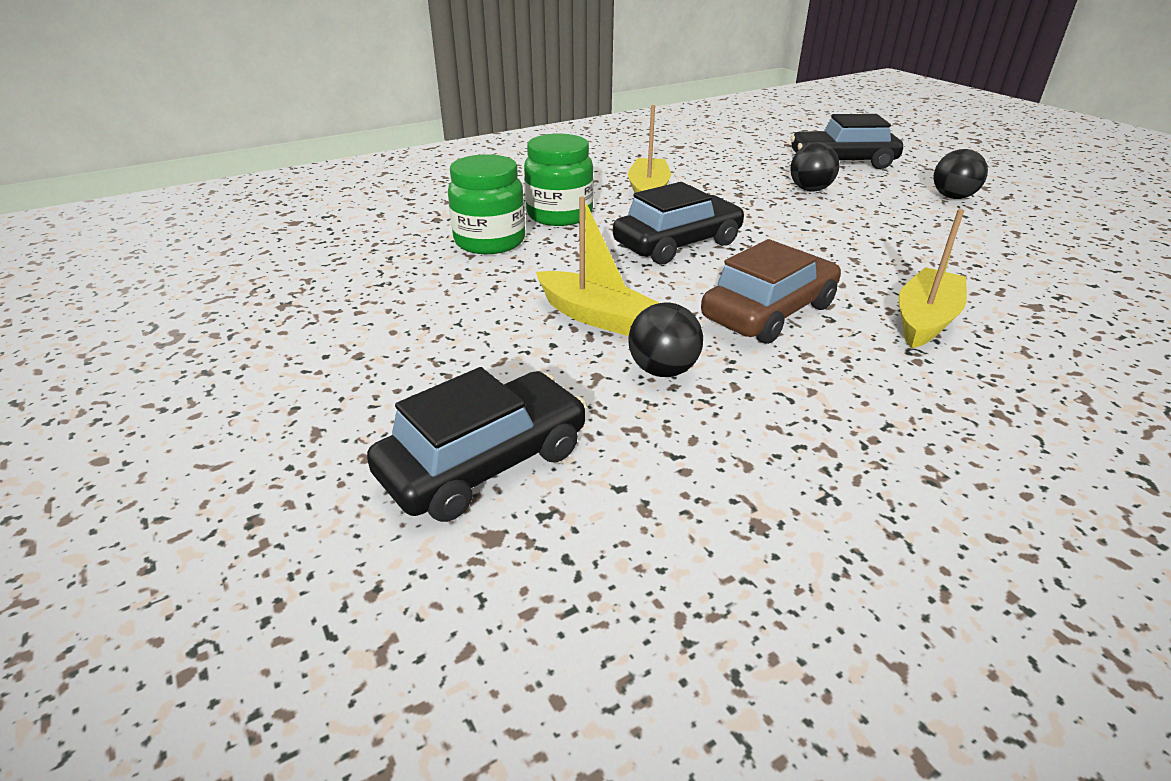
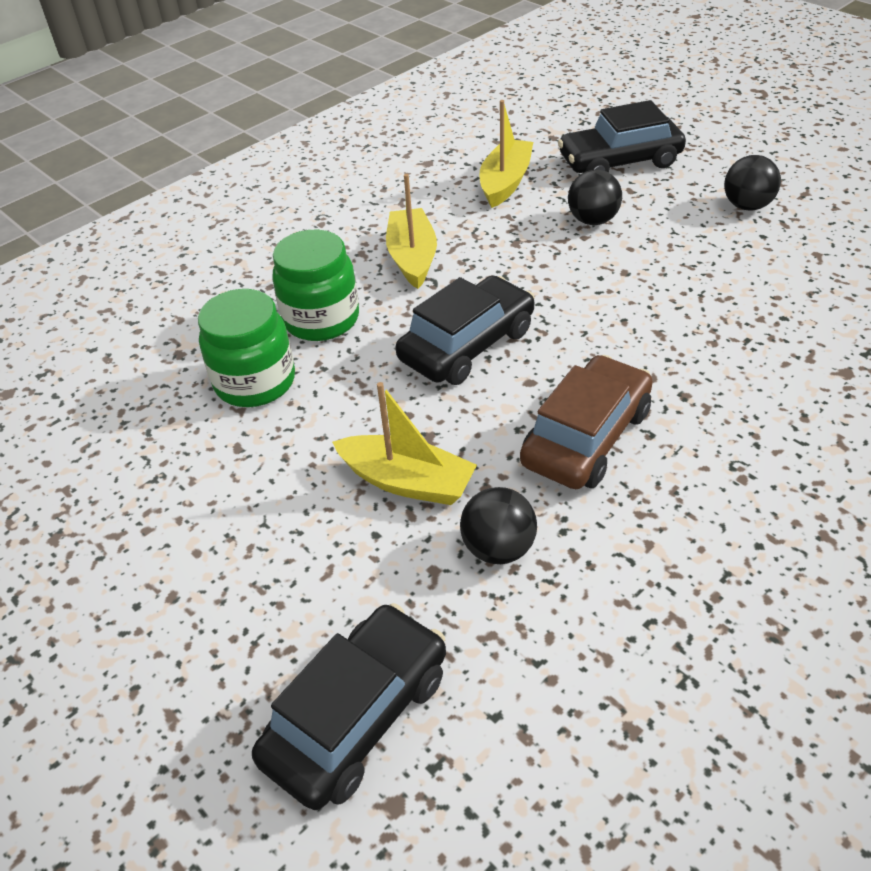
camera: 10 degrees left, 10 degrees up
(925, 320) = (742, 417): yellow boat -> yellow boat (505, 182)

